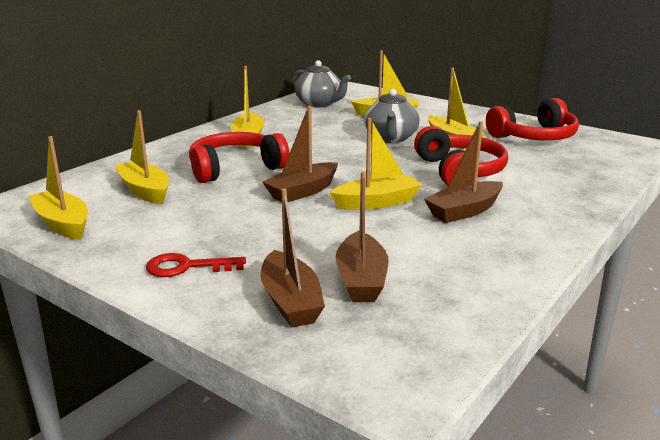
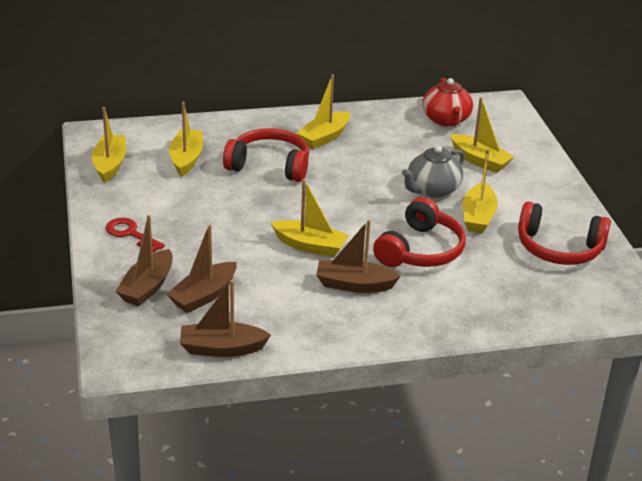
camera: 40 degrees right, 10 degrees up
(302, 191) = (279, 210): brown boat -> brown boat (222, 348)
(319, 104) = (446, 120): grey teapot -> red teapot

